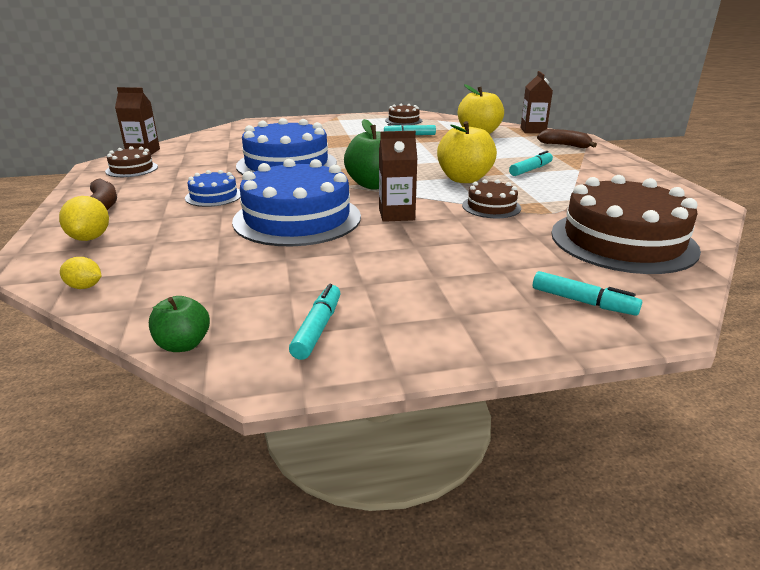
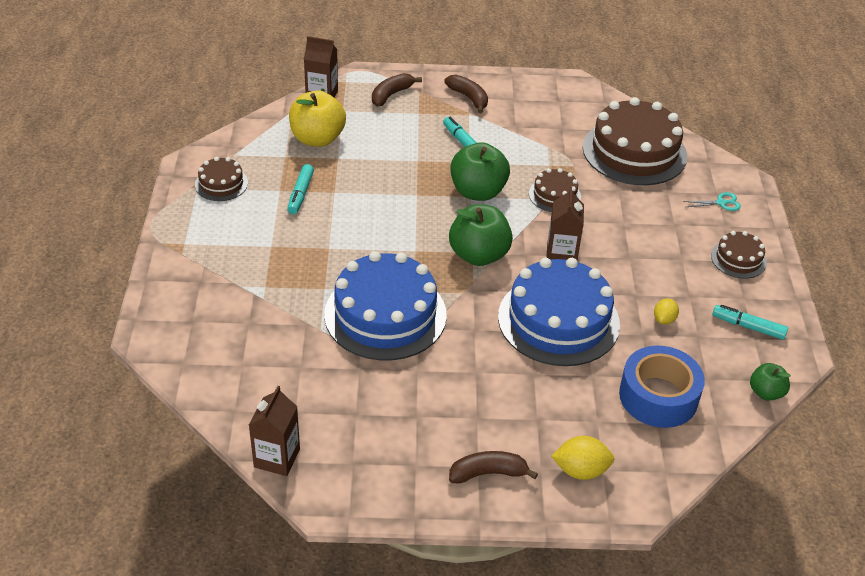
camera: 80 degrees left, 15 degrees up
(84, 287) = (681, 458): yellow lemon -> yellow lemon (664, 319)
(132, 169) = (357, 462): brown cake -> brown cake (738, 259)
(185, 270) = (658, 396): none -> blue tape
(214, 196) = (482, 380): blue cake -> none
(464, 179) = (478, 192): yellow apple -> green apple
(582, 302) = (721, 203): turquoise marker -> turquoise scissors
(602, 167) = (469, 98): none -> brown banana

